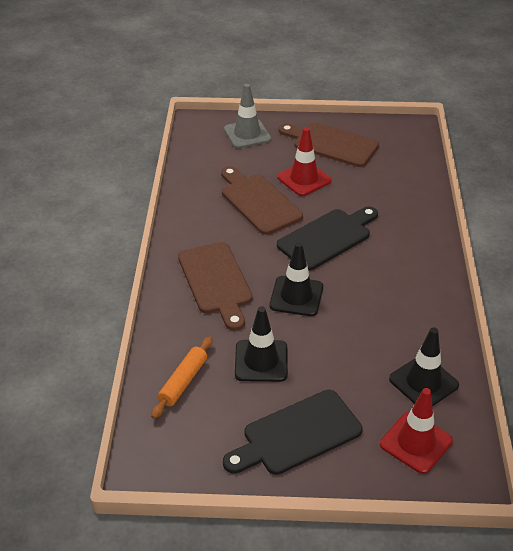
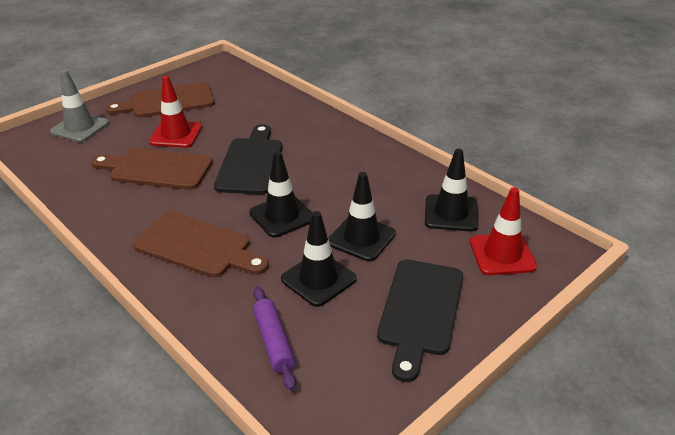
camera: 45 degrees left, 5 degrees down
(183, 381) = (274, 342): orange rolling pin -> purple rolling pin
(329, 353) = (361, 238): none -> black traffic cone

